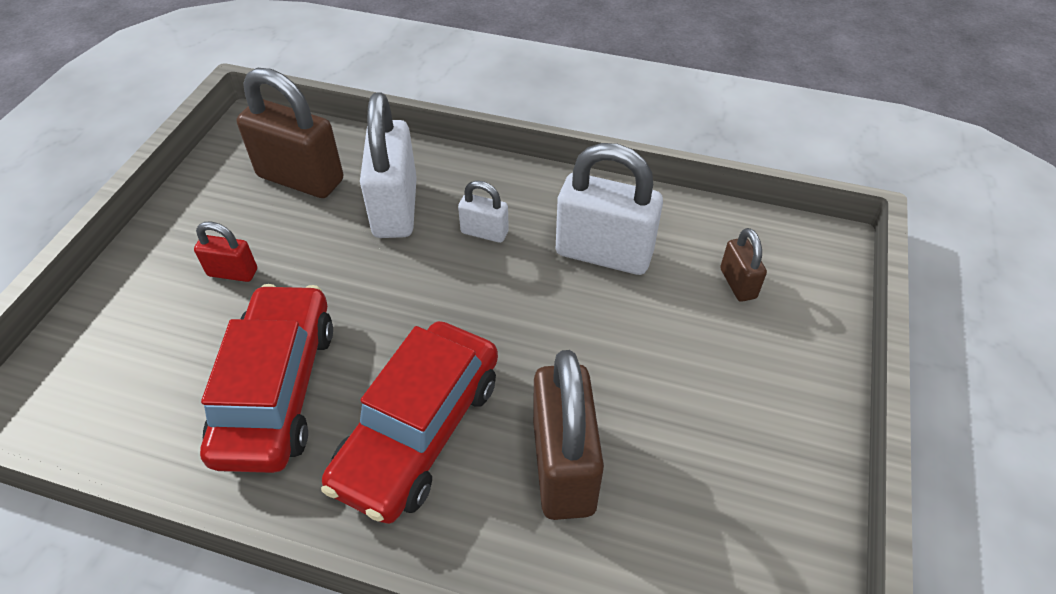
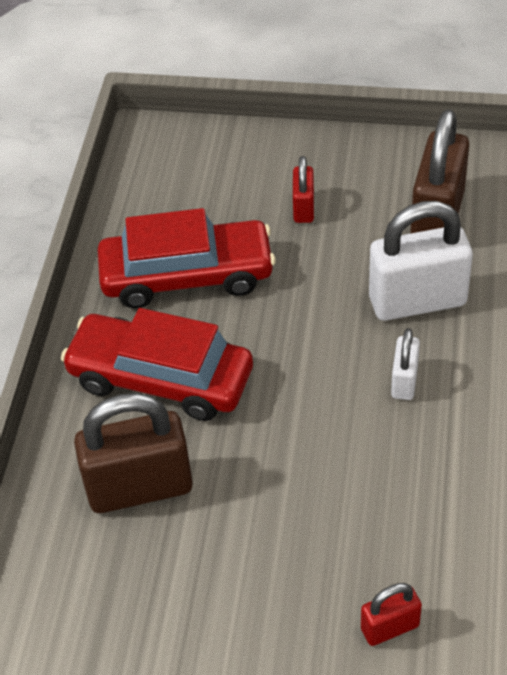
camera: 85 degrees right, 0 degrees up
(603, 253) = (402, 492): white padlock -> none
(737, 283) = (390, 627): brown padlock -> red padlock

